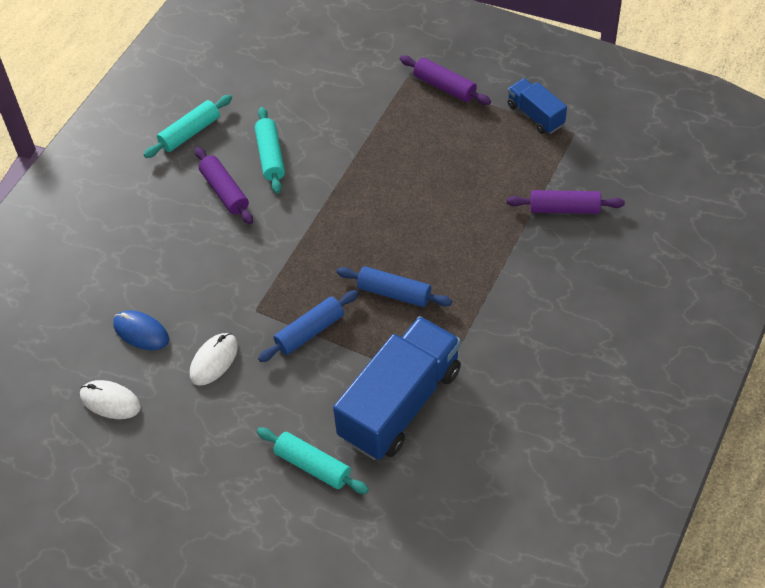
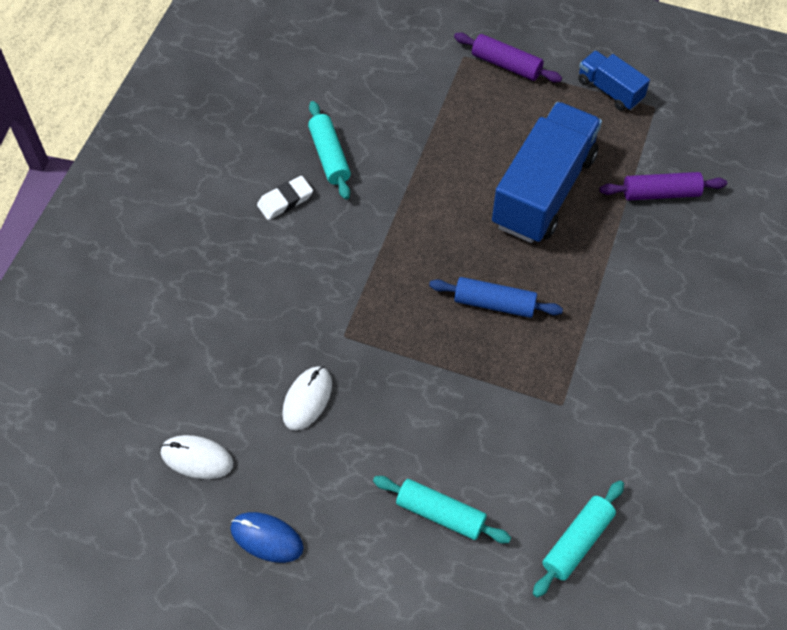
camera: 10 degrees left, 5 degrees up
(141, 332) = (218, 373): blue mouse -> blue mouse (267, 538)
(190, 133) = (235, 135): turquoise rolling pin -> turquoise rolling pin (577, 542)
(224, 191) = (285, 200): purple rolling pin -> white eraser
(310, 332) = (409, 356): blue rolling pin -> none
(400, 404) = (524, 431): blue truck -> blue truck (544, 190)

